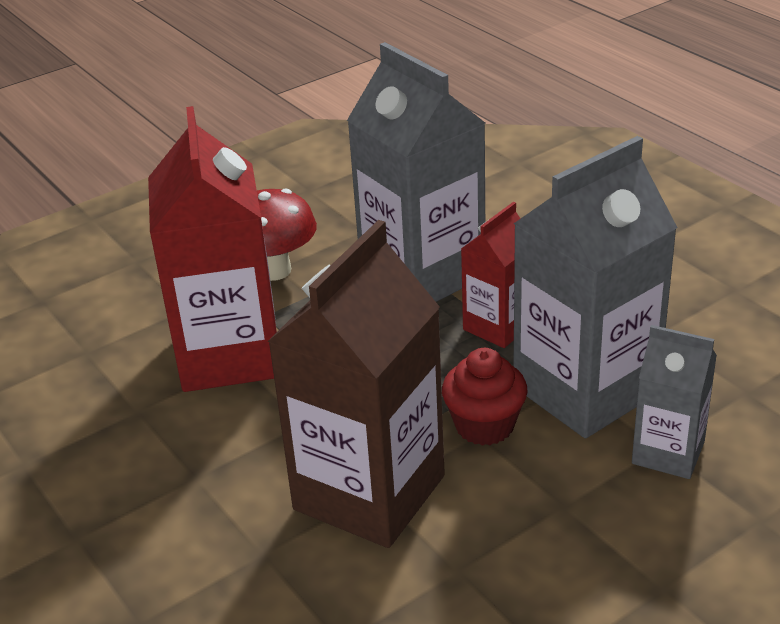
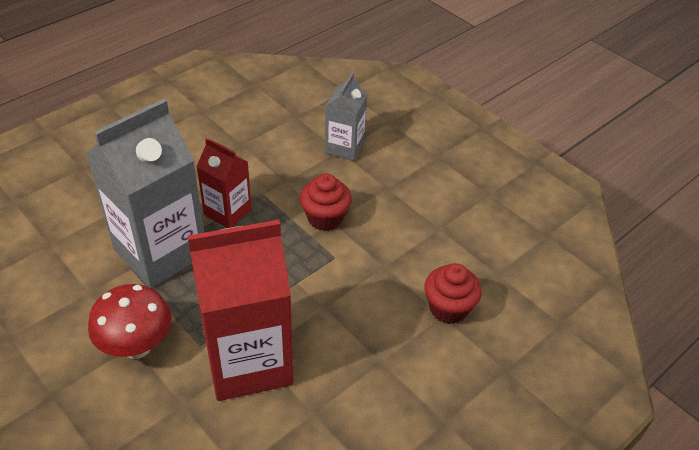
camera: 100 degrees left, 10 degrees up
(273, 563) = (448, 308): none -> red cupcake
(369, 493) = (386, 268): brown carton -> none
(585, 390) = (293, 175): grey carton -> none

